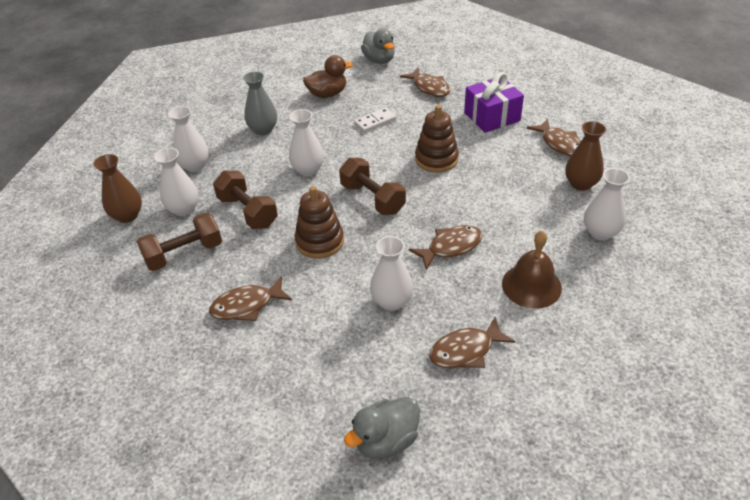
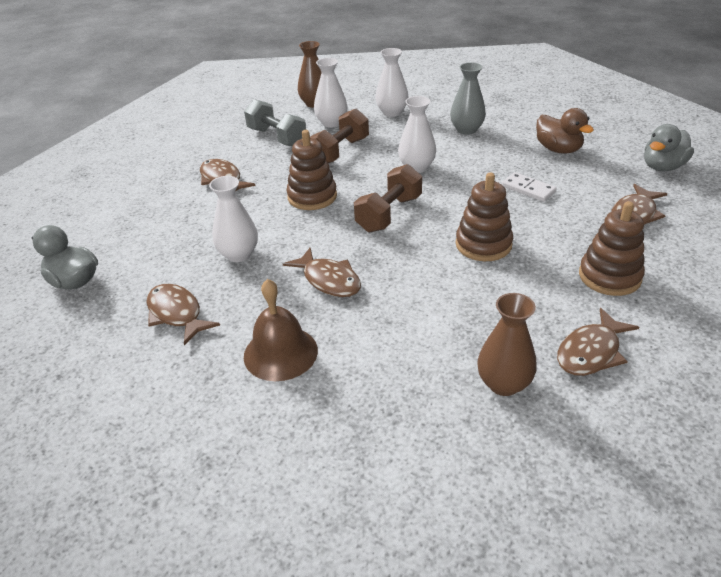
camera: 75 degrees right, 5 degrees down
(184, 254) = (277, 137): brown dumbbell -> grey dumbbell
(492, 117) = (609, 276): purple gift -> brown stacking toy
(600, 233) = (400, 413): white vase -> none

